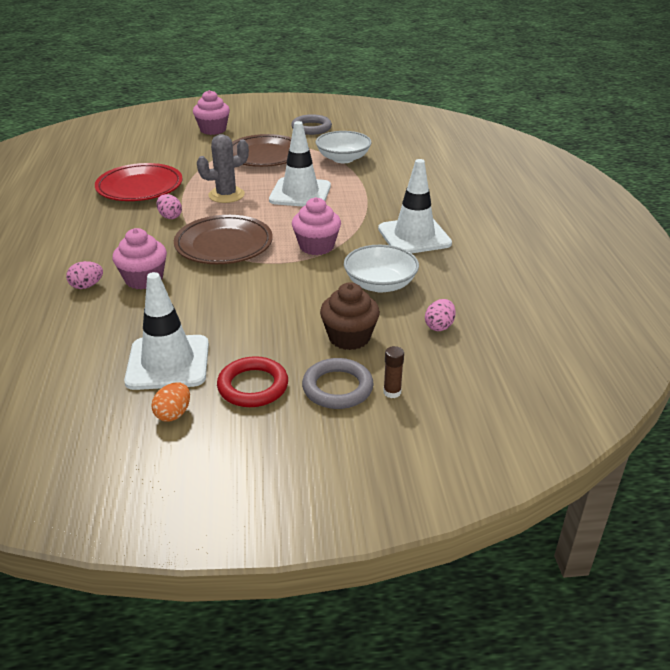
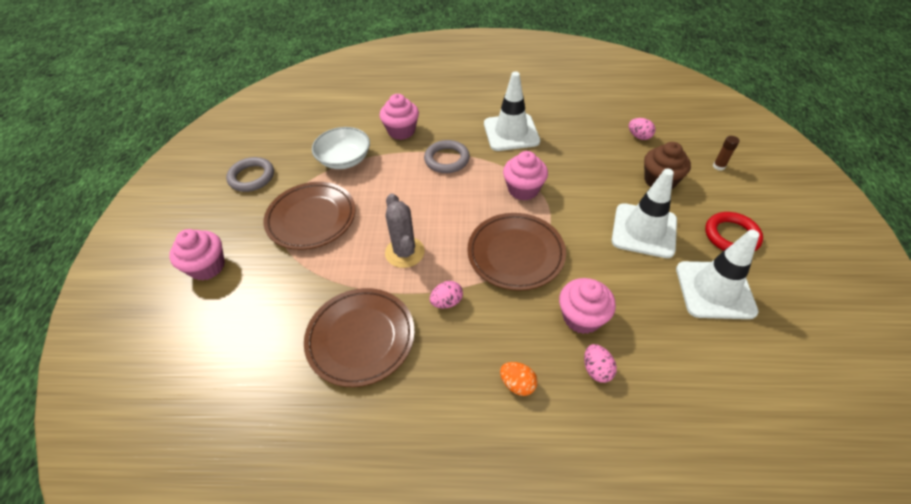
camera: 80 degrees left, 15 degrees up
(140, 187) = (361, 338): red plate -> brown plate
(173, 414) = (778, 283): orange egg -> orange egg (517, 384)
(300, 193) = (415, 194): white traffic cone -> white traffic cone (644, 230)
(337, 388) = (721, 191): grey ring -> grey ring (447, 159)
(380, 284) = (585, 158): white bowl -> none
(395, 178) = (401, 131): none -> pink cupcake

